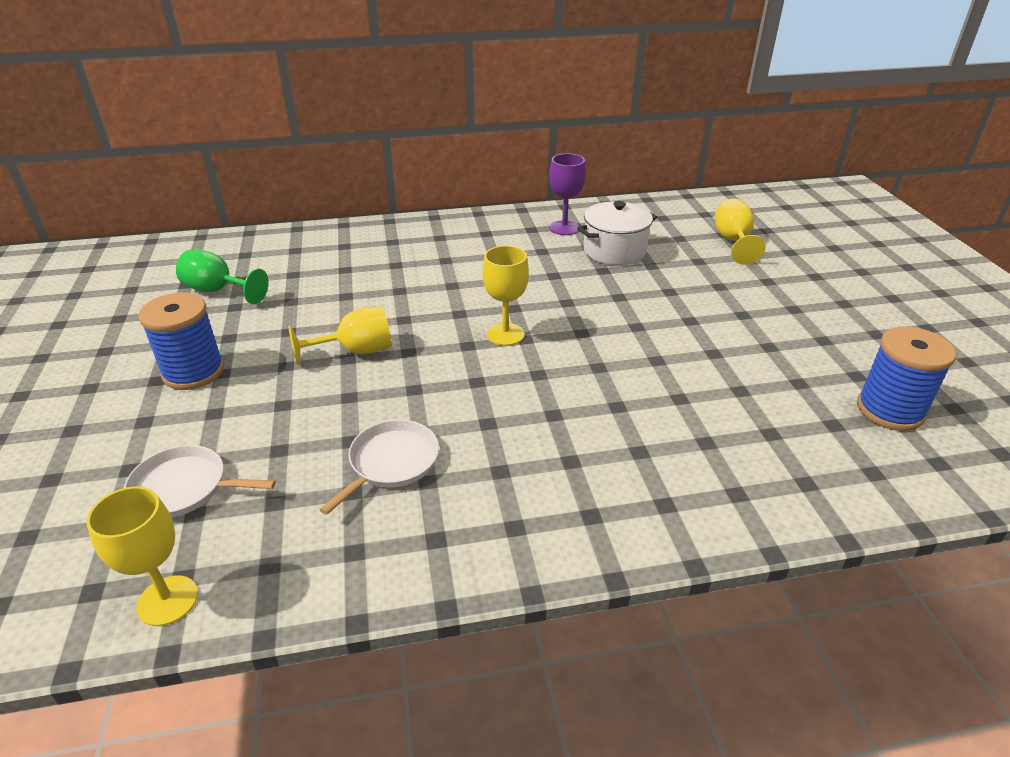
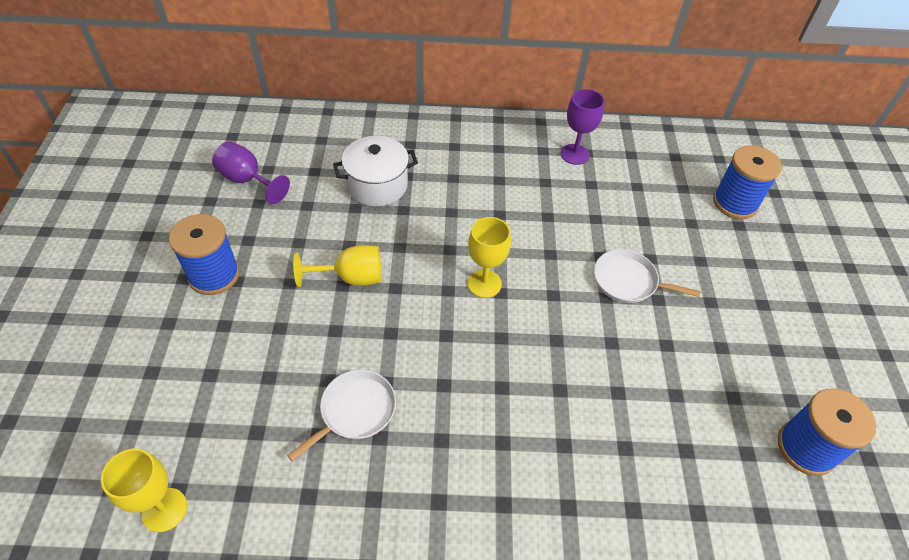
camera: 10 degrees right, 15 degrees up
(184, 488) = (190, 401): white pan -> white pan (628, 281)
(218, 291) = (247, 180): green goblet -> purple goblet
(614, 251) = (614, 194): white pot -> white pot (377, 185)
(733, 241) = (735, 203): yellow goblet -> blue spool

